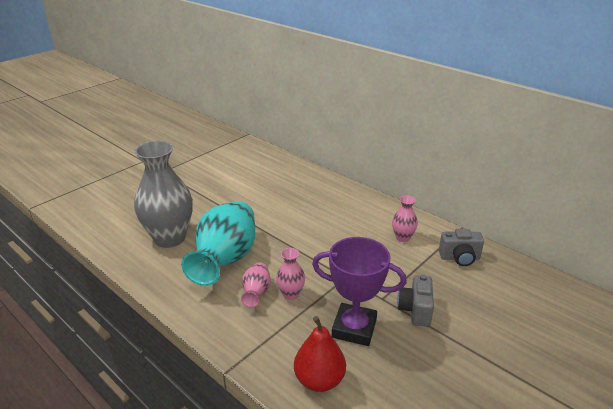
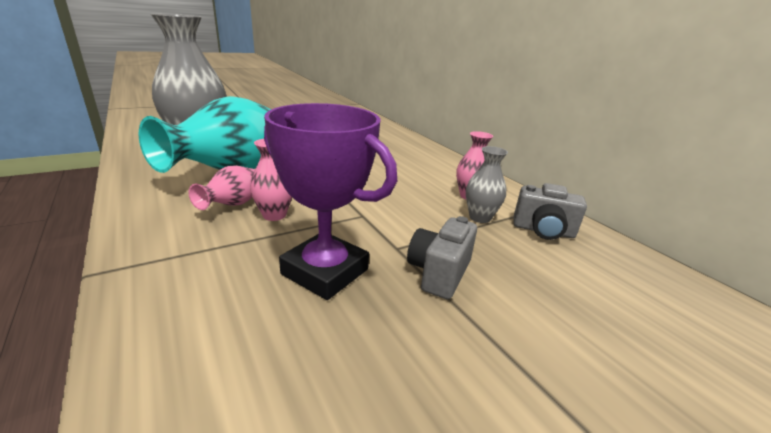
camera: 15 degrees right, 5 degrees down
(319, 380) = (202, 326): red pear -> none
(418, 257) = (480, 217): none -> grey vase

